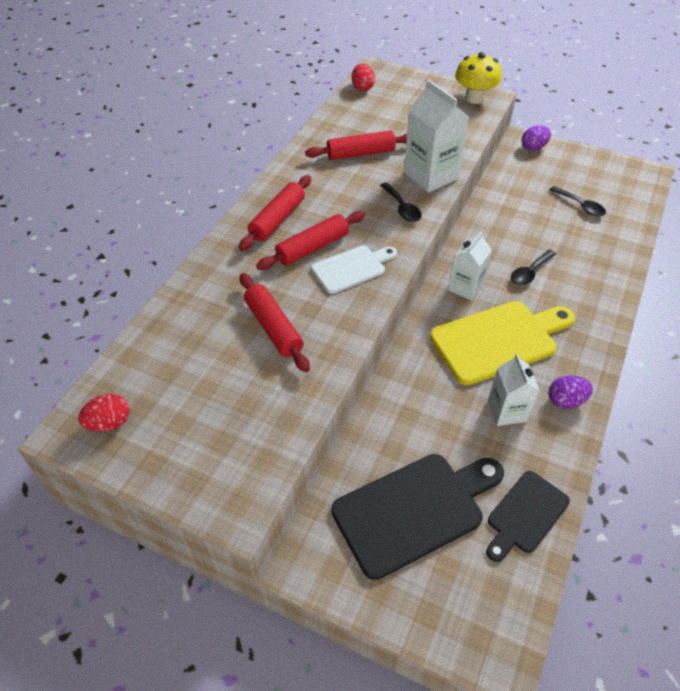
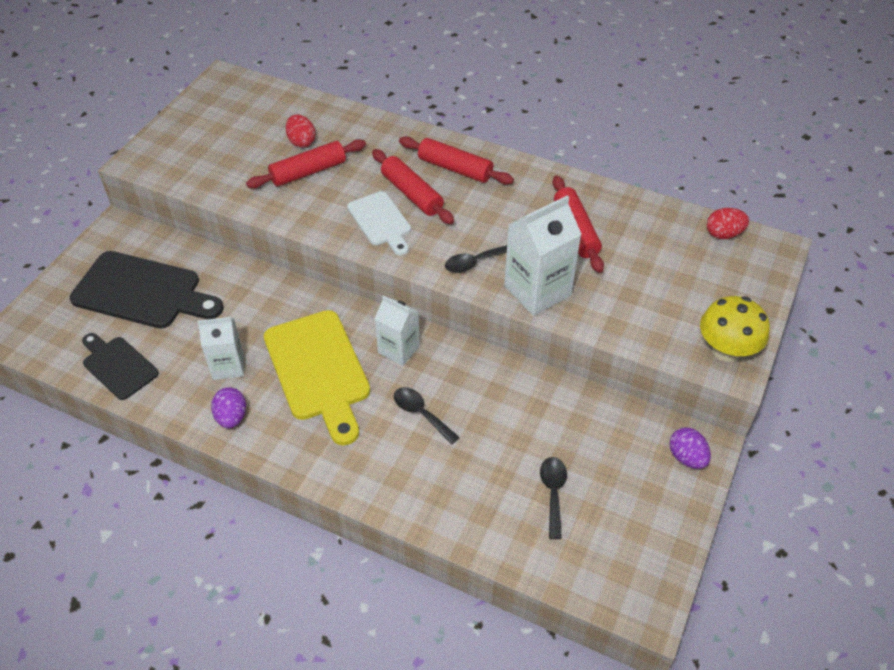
camera: 90 degrees right, 0 degrees up
(109, 423) = (227, 95): red egg -> red egg (301, 142)
(414, 510) = (143, 292): black cutting board -> black cutting board turned 45 degrees counterclockwise
(580, 206) = (553, 493): black spoon -> black spoon turned 135 degrees clockwise

